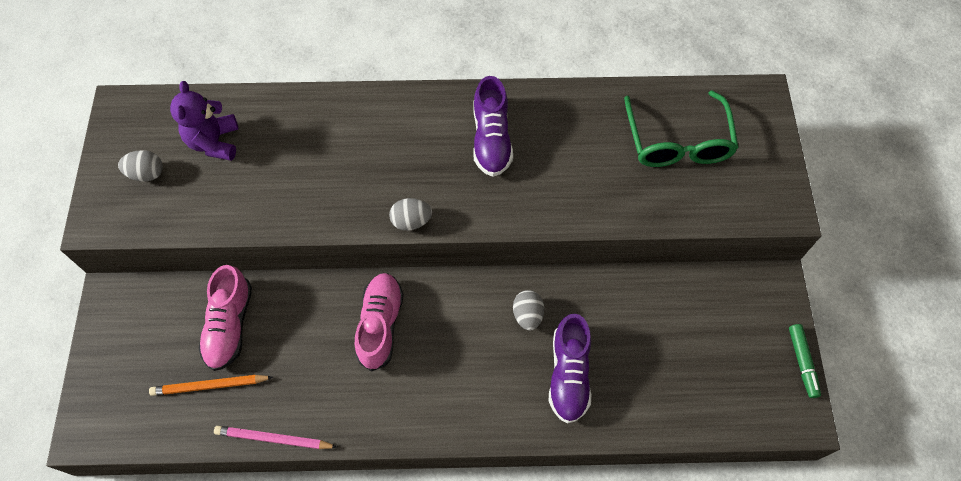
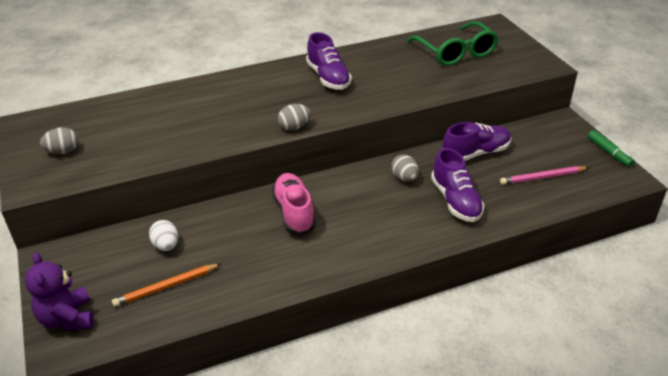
camera: 20 degrees left, 25 degrees down
(214, 142) = (113, 123): purple teddy bear -> purple teddy bear (67, 318)
(230, 325) = (166, 246): pink shoe -> white egg
(274, 439) = (241, 303): pink pencil -> pink pencil (542, 177)
(633, 303) = (475, 153): none -> purple shoe

